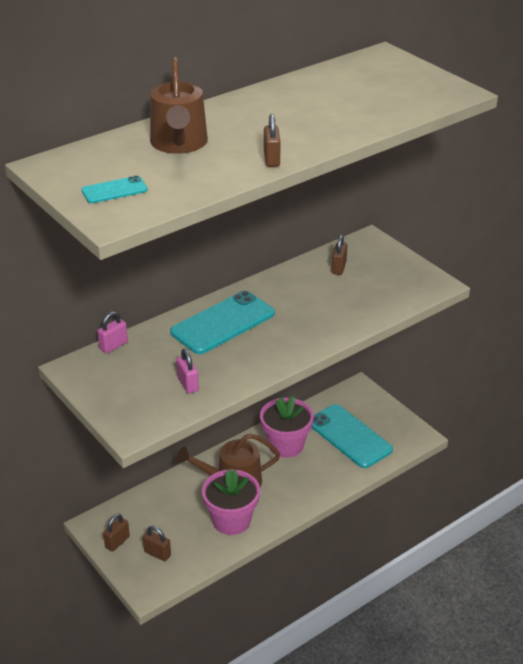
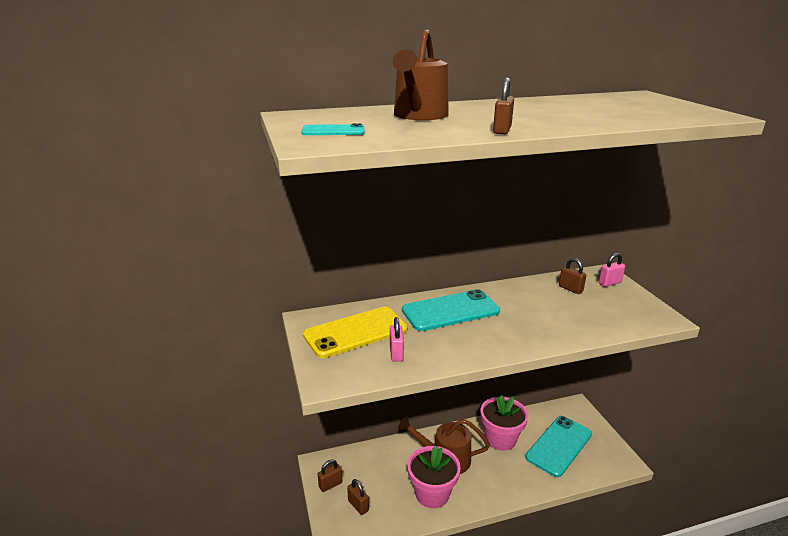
camera: 20 degrees right, 10 degrees down
(113, 346) = (350, 309): pink padlock -> pink padlock (609, 283)
(134, 371) = (356, 332): none -> yellow phone
(339, 268) = (570, 289): brown padlock -> brown padlock turned 75 degrees counterclockwise
(349, 436) = (559, 445): turquoise phone -> turquoise phone turned 60 degrees clockwise

